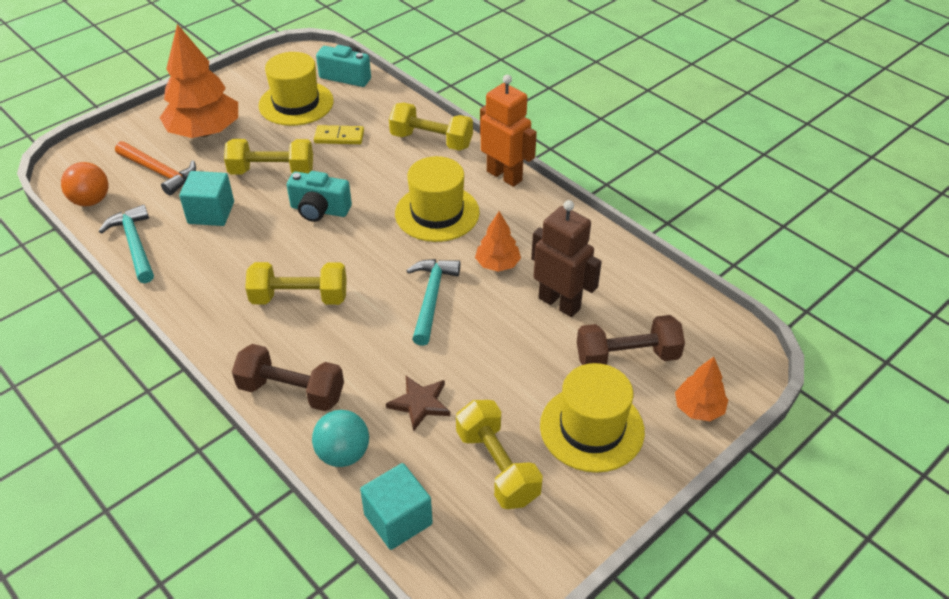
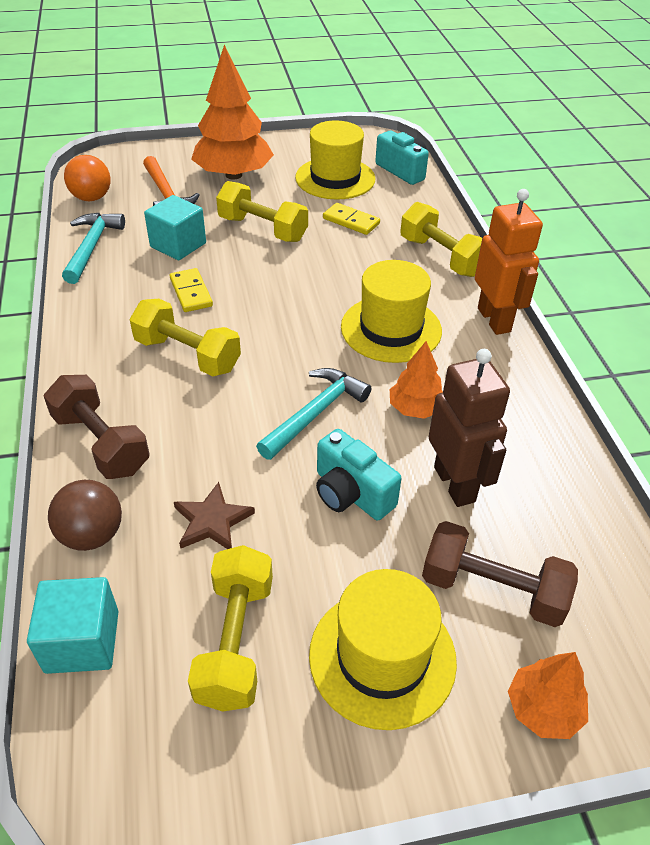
camera: 30 degrees right, 0 degrees up
(258, 248) = (191, 292): none -> yellow domino
(319, 210) = (276, 280): turquoise camera -> turquoise camera (351, 493)
(343, 454) = (92, 535): turquoise ball -> brown ball

